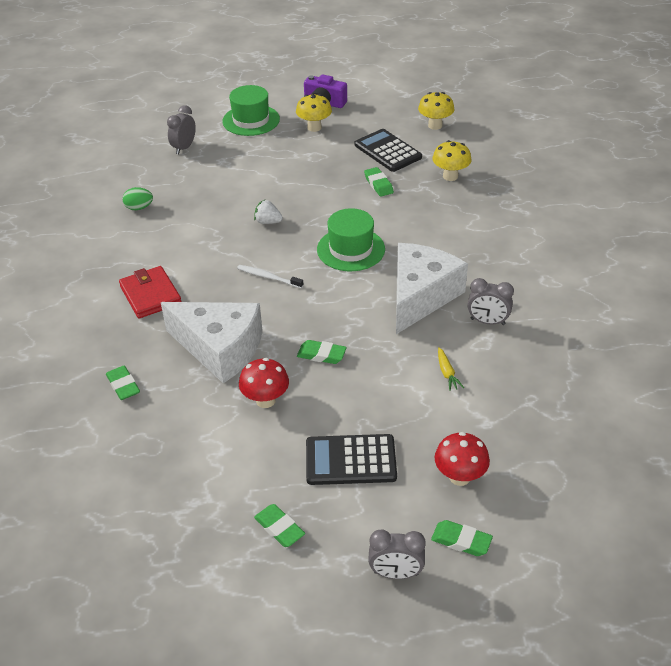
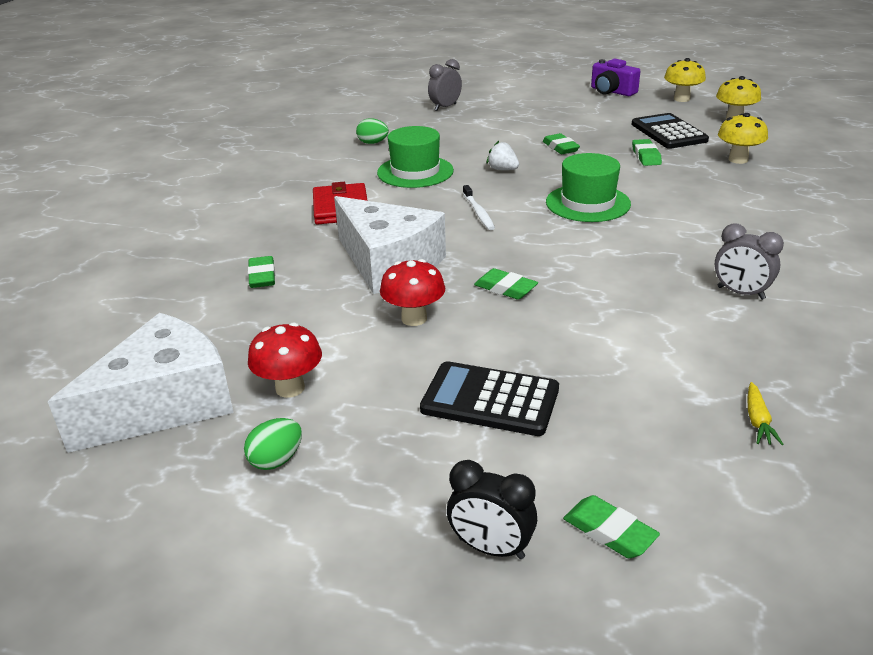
camera: 20 degrees right, 10 degrees down
(227, 549) = (276, 460): none -> green egg
(251, 120) = (526, 95): green hat -> green hat (415, 172)
(268, 277) = (478, 212): white toothbrush -> white toothbrush turned 150 degrees counterclockwise
(279, 528) = (357, 453): green eraser -> green eraser (560, 148)
(314, 127) = (592, 107): yellow mushroom -> yellow mushroom (681, 99)
(396, 573) = (491, 548): grey clock -> black clock
(420, 296) = (658, 255): white cheese -> white cheese (164, 404)
(447, 373) = (664, 334): yellow carrot -> yellow carrot (757, 420)
(459, 477) = (638, 451): red mushroom -> red mushroom (290, 388)

